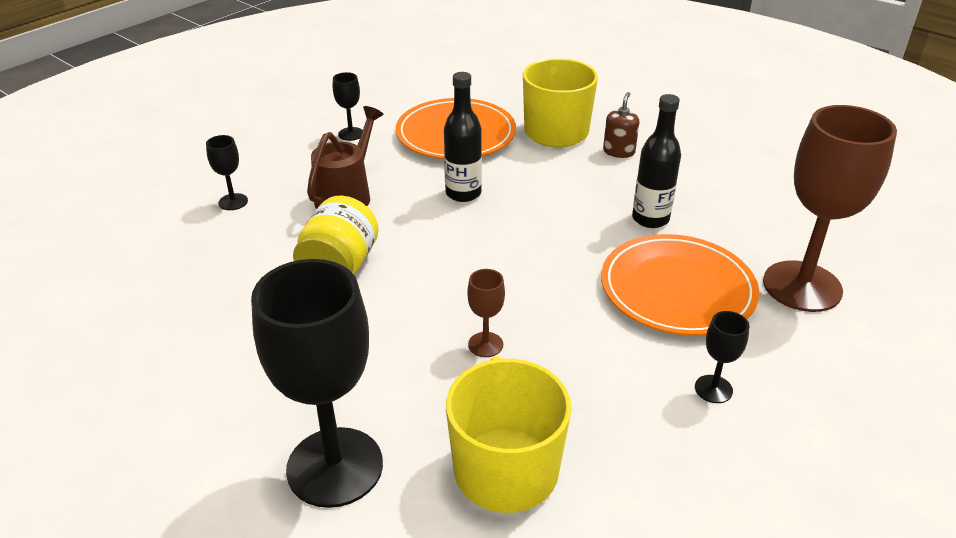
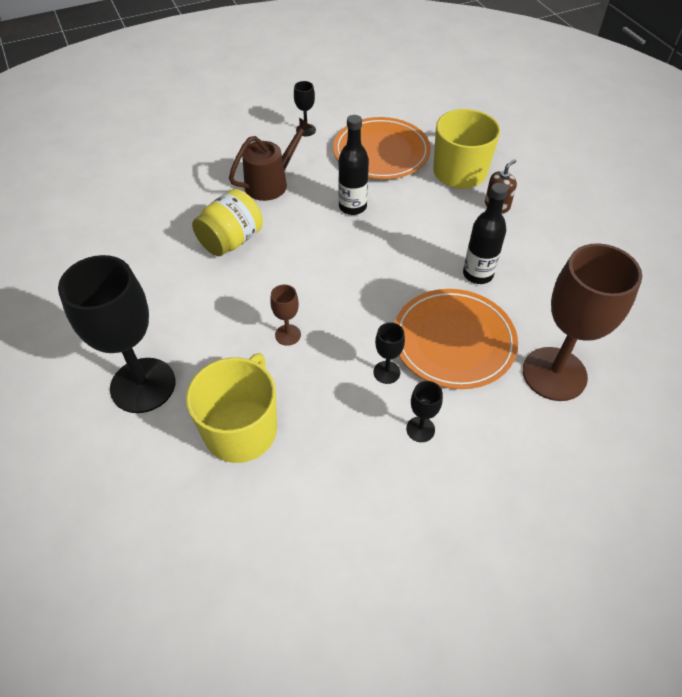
camera: 25 degrees right, 15 degrees up
(233, 202) = (195, 165): black goblet -> black goblet (386, 372)

